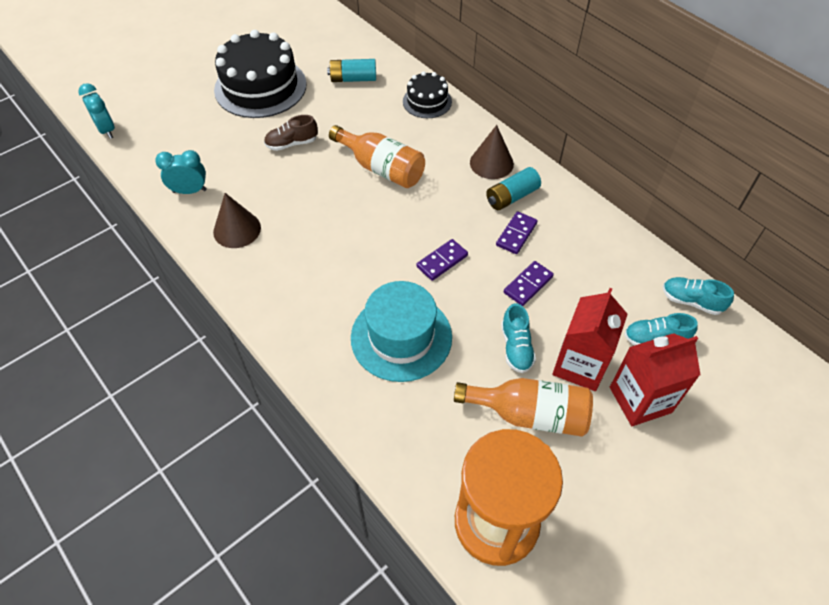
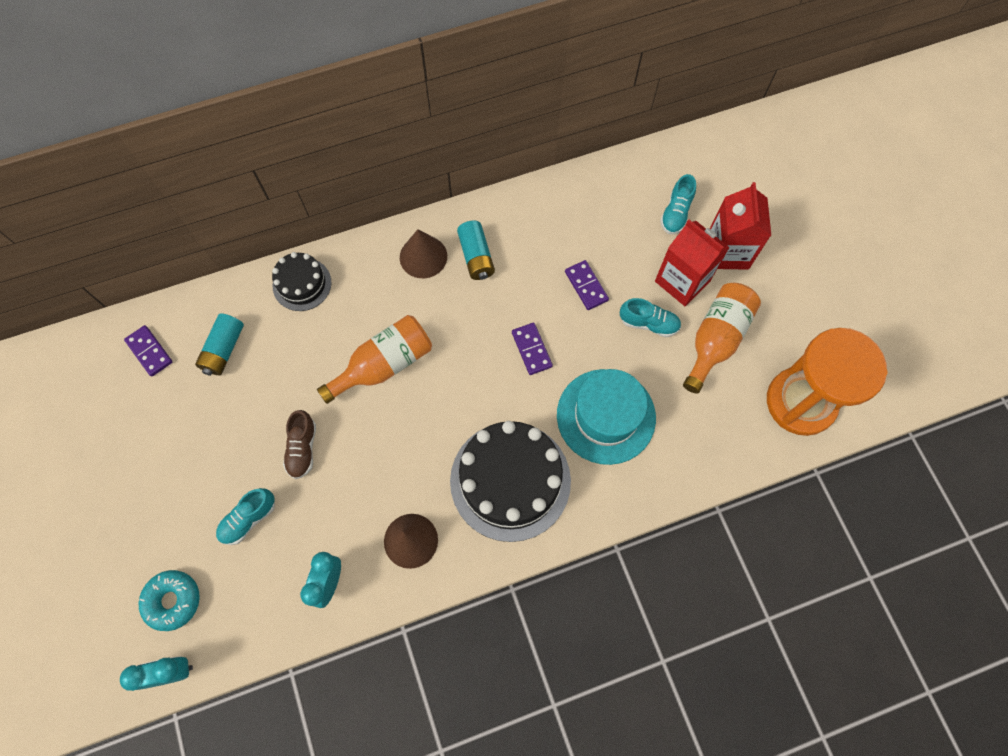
camera: 70 degrees left, 15 degrees up
(157, 114) = (173, 600): none -> turquoise donut
(260, 87) = (184, 460): black cake -> black cake (510, 480)
(516, 234) = (524, 272): purple domino -> purple domino (149, 352)
(691, 301) = (648, 168): turquoise shoe -> turquoise shoe (248, 519)

